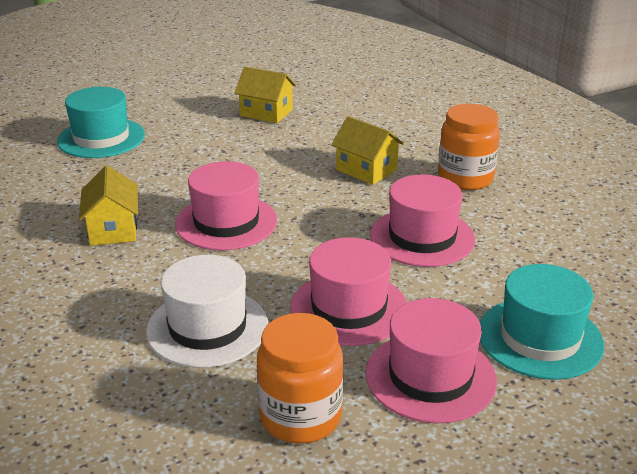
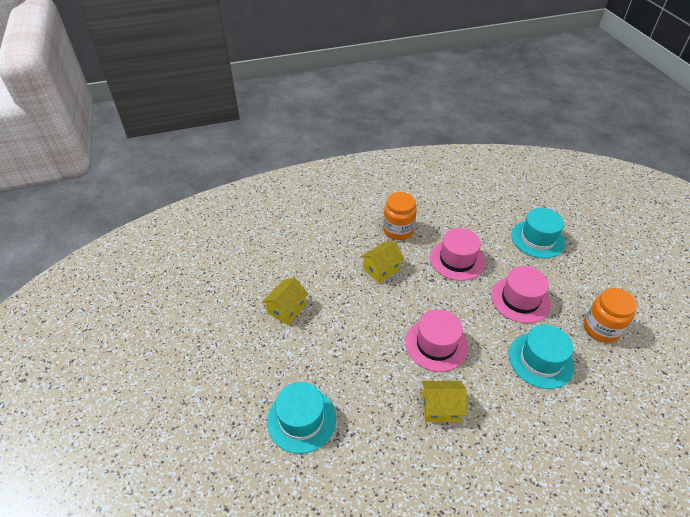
camera: 80 degrees left, 15 degrees up
(207, 327) = (540, 360): white hat -> turquoise hat
(430, 376) = (568, 279): pink hat -> none

